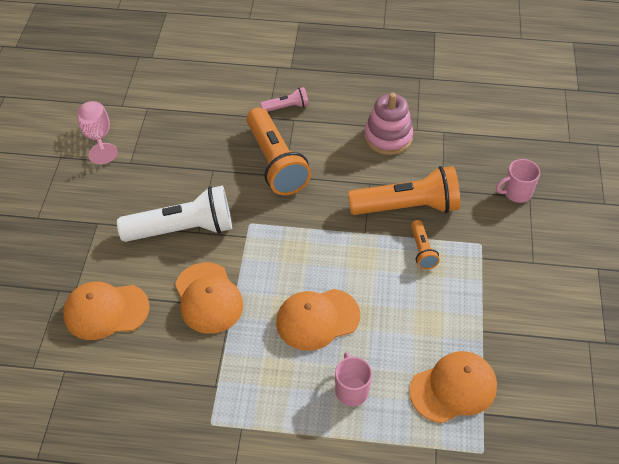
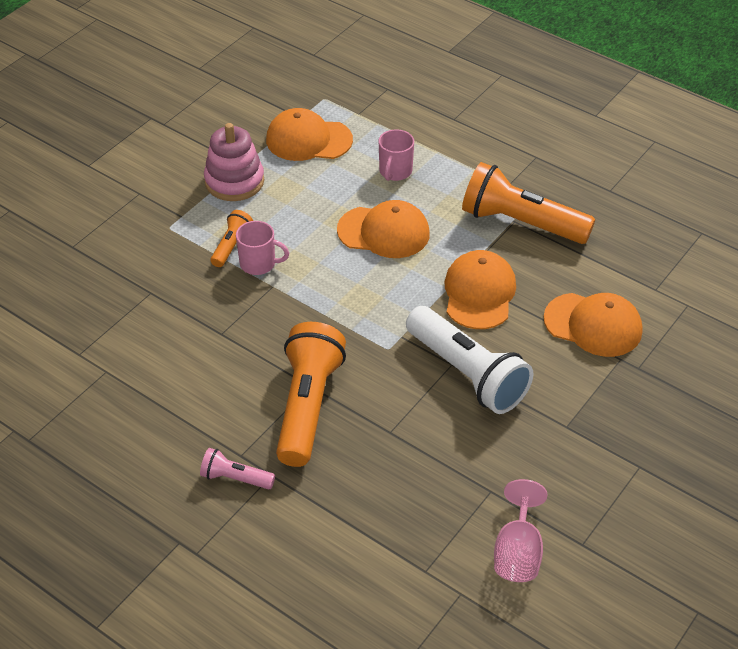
camera: 150 degrees left, 5 degrees down
(183, 229) = (467, 374): white flashlight -> white flashlight turned 150 degrees counterclockwise
(388, 137) = (149, 377): pink stacking toy -> pink stacking toy (234, 181)
(407, 207) = (205, 291): orange flashlight -> orange flashlight (520, 222)
(516, 192) = (80, 256): pink mug -> pink mug (259, 264)

